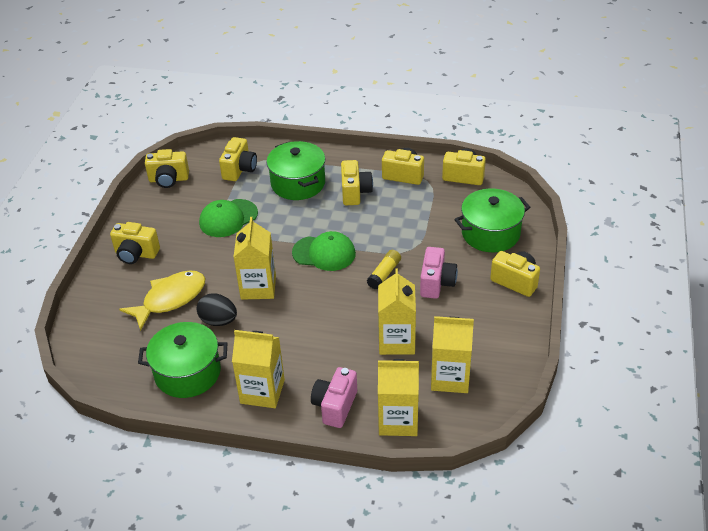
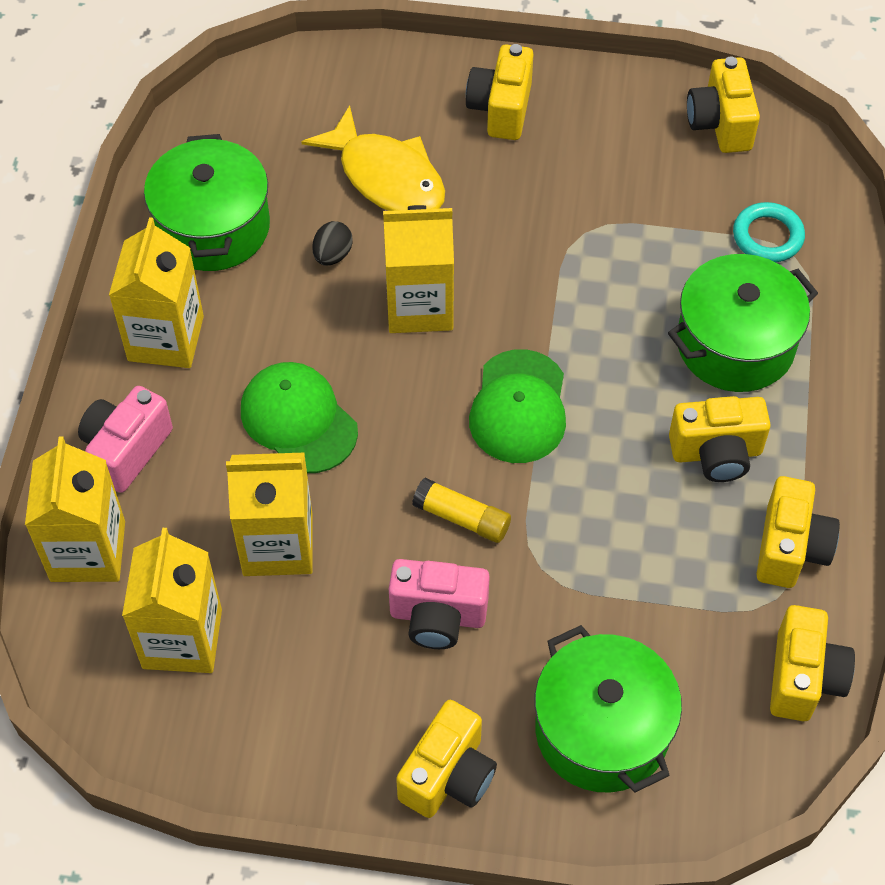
camera: 85 degrees right, 15 degrees up
(218, 321) = (332, 255): black egg -> black egg, size x0.65
(228, 218) = (611, 235): green cap -> green cap (298, 420)
(239, 170) = (767, 236): yellow camera -> turquoise ring
(335, 406) = (126, 450): pink camera -> pink camera turned 75 degrees counterclockwise

